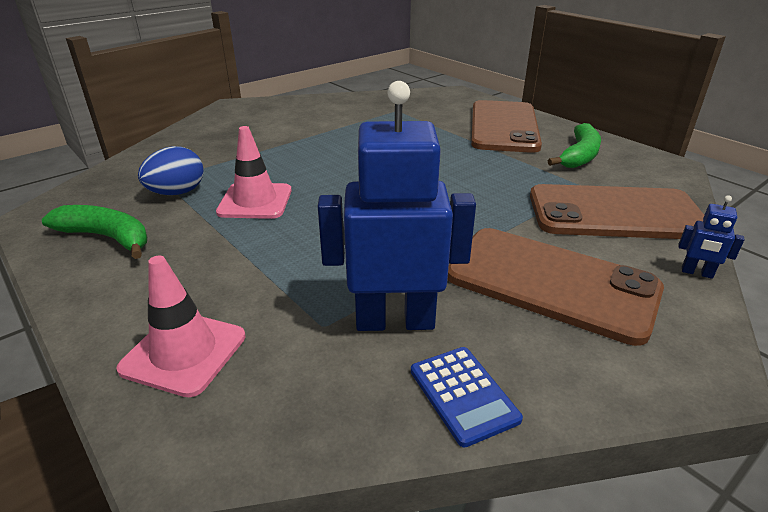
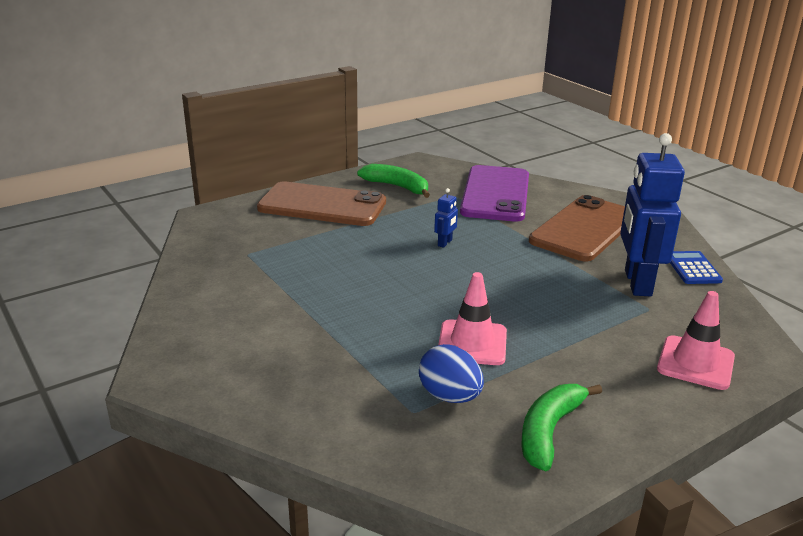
camera: 85 degrees left, 5 degrees down
(463, 394) = (692, 268): blue calculator -> blue calculator turned 75 degrees counterclockwise
(615, 213) = (495, 194): brown phone -> purple phone
(697, 273) = (565, 188): blue robot -> blue robot (445, 243)

